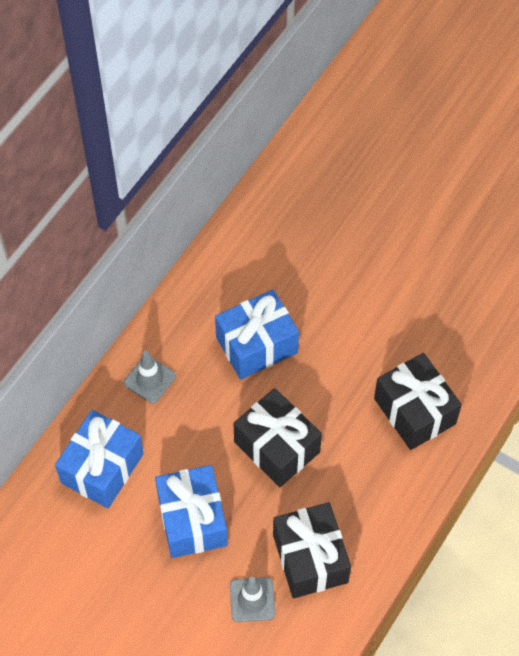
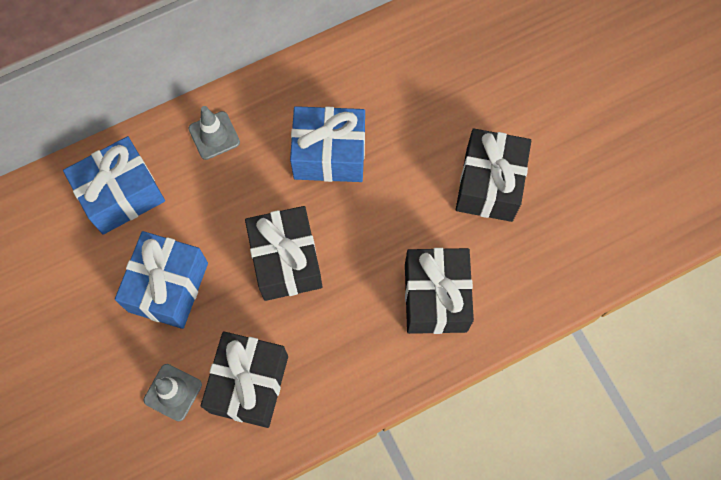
camera: 30 degrees right, 10 degrees up
(400, 302) = (489, 184): none -> black gift

